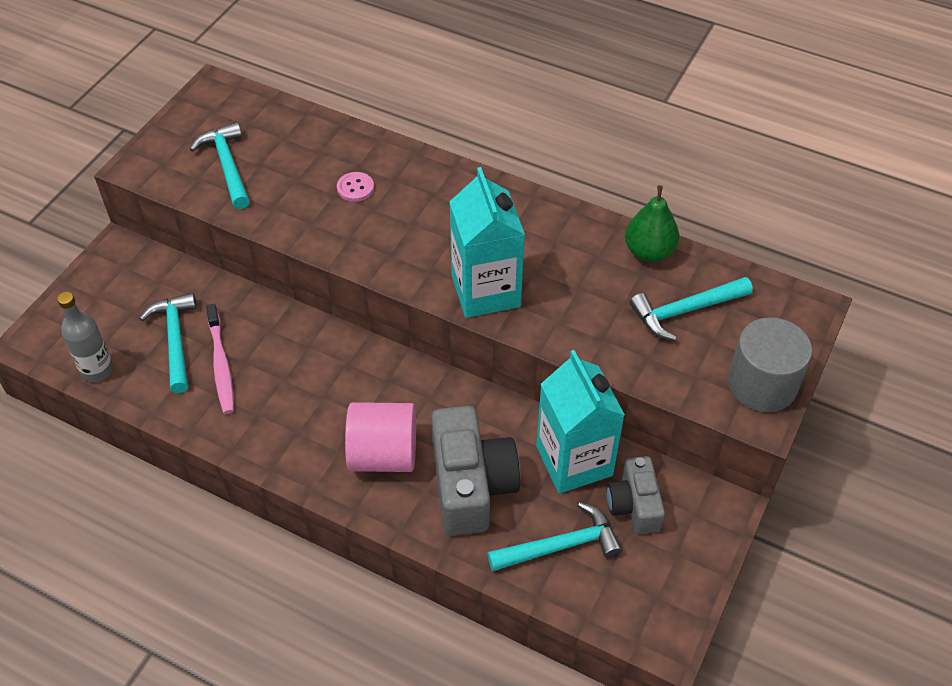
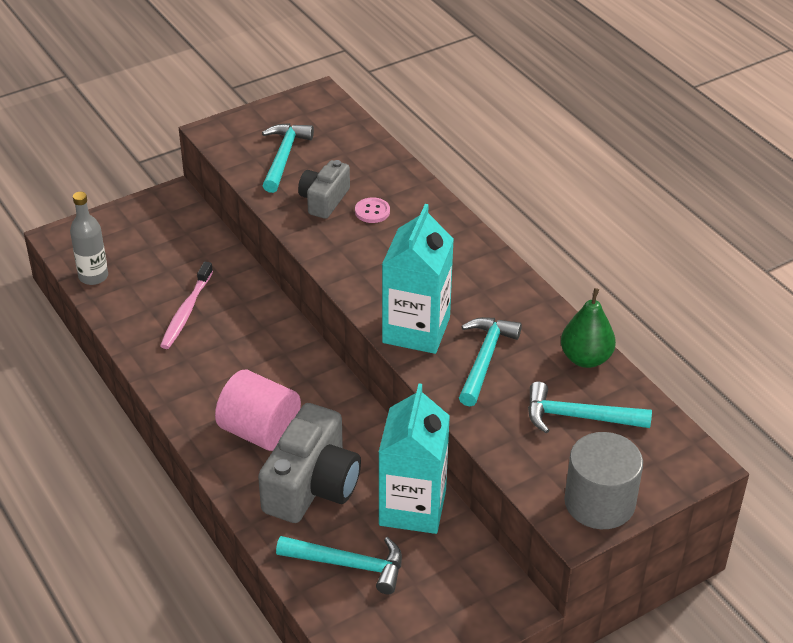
camera: 30 degrees right, 10 degrees down
(175, 340) = (166, 280): turquoise hammer -> turquoise hammer (485, 359)
(634, 505) = (437, 564): grey camera -> grey camera (324, 200)

